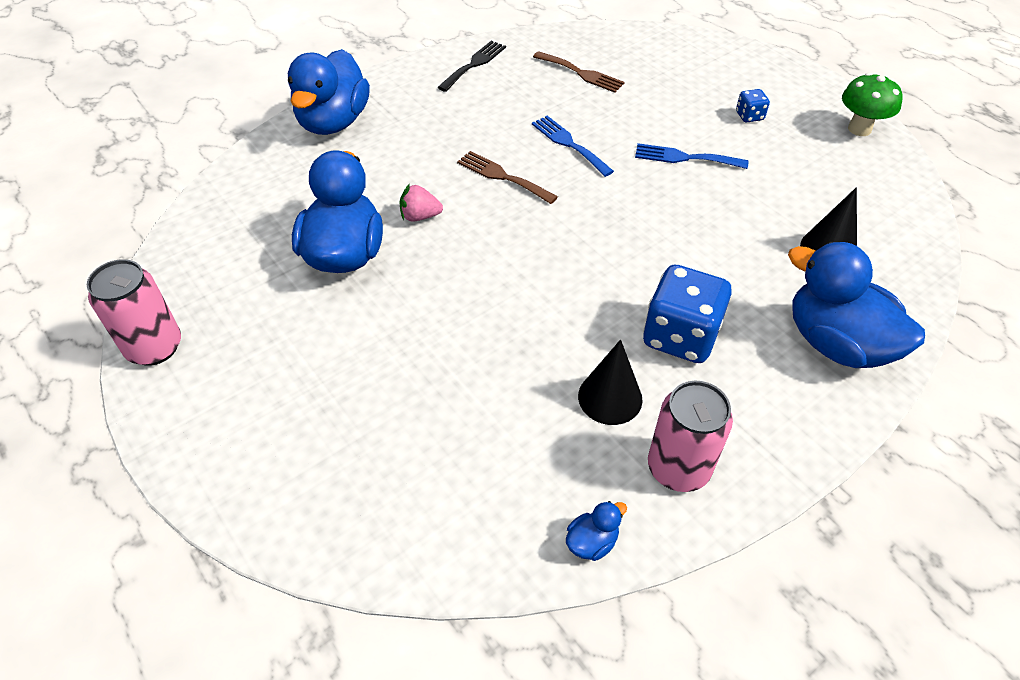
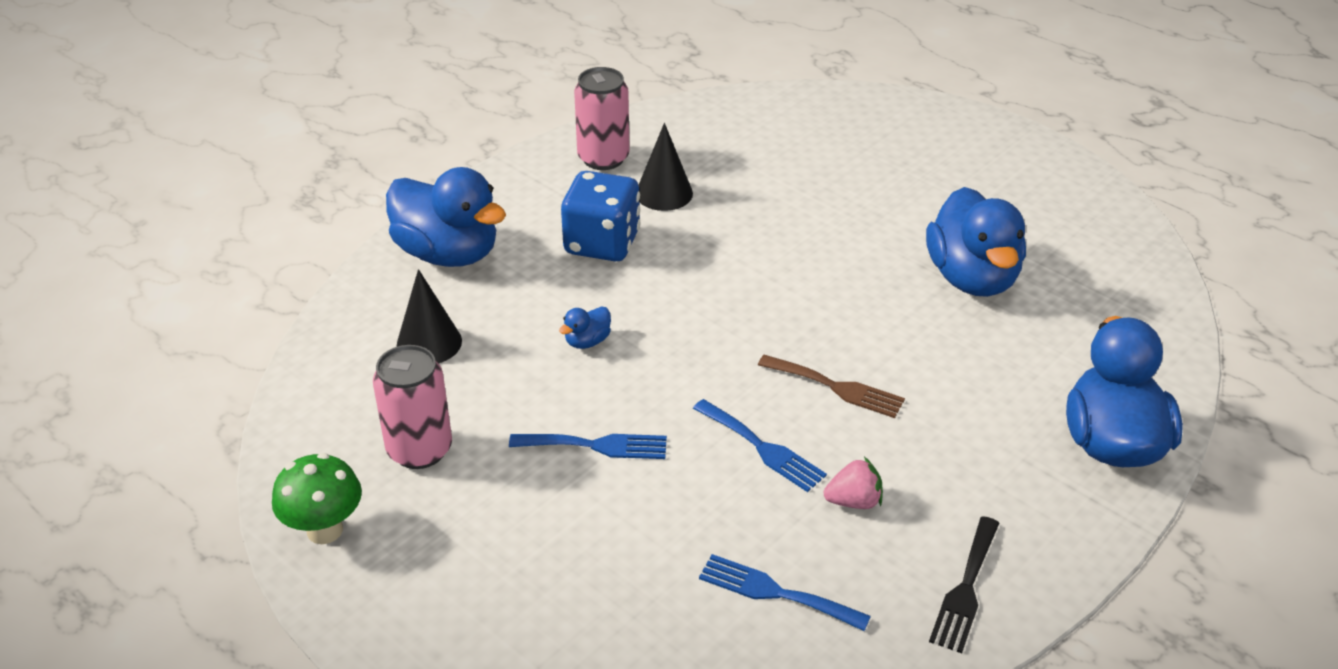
camera: 170 degrees right, 10 degrees down
(154, 347) = (1086, 185): pink can -> pink can (419, 450)
(420, 216) = (914, 326): pink strawberry -> pink strawberry (854, 501)
(581, 73) = (775, 592): brown fork -> blue fork
(592, 542) = (665, 117): blue duck -> blue duck (587, 341)
(749, 116) = (494, 534): blue dice -> none

